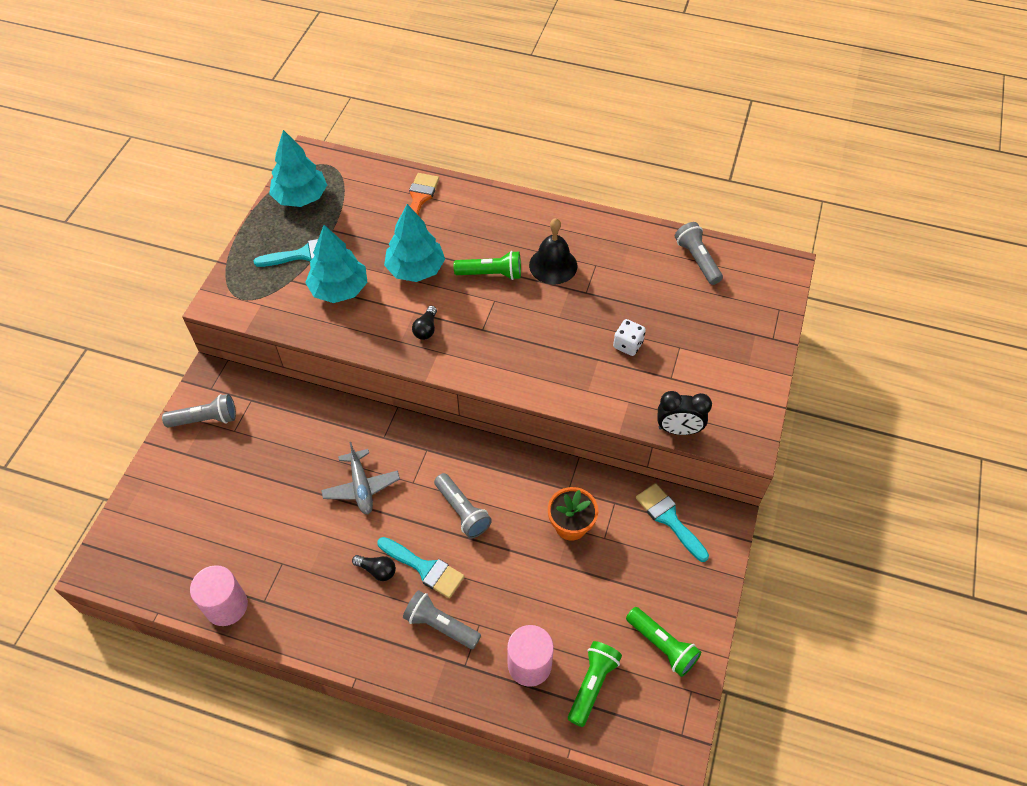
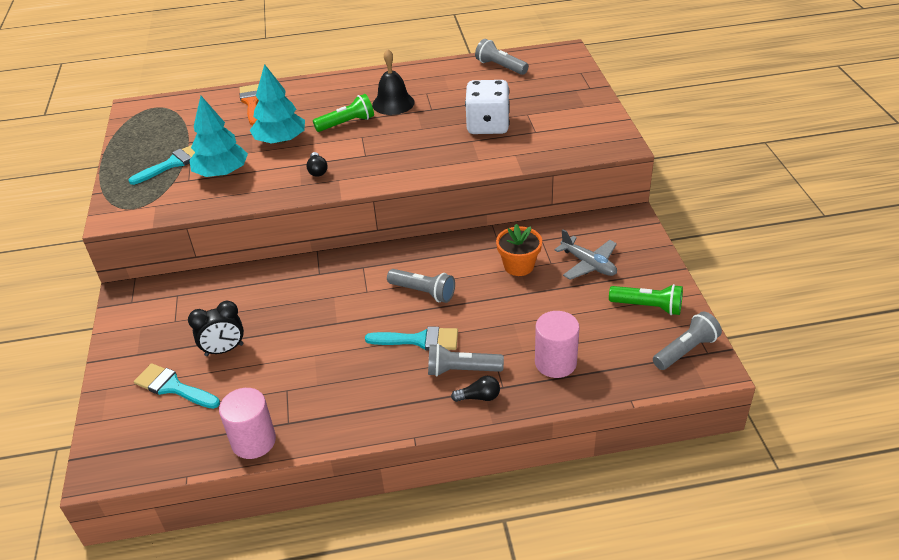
camera: 25 degrees left, 15 degrees down
(205, 419) = (140, 324): grey flashlight -> grey flashlight (686, 350)
(301, 197) = (144, 132): turquoise tree -> none
(361, 487) = (323, 311): grey plane -> grey plane (588, 264)
(377, 570) = (378, 358): black light bulb -> black light bulb (479, 397)
(592, 684) = (615, 353): green flashlight -> none
(628, 345) = (488, 125): white dice -> white dice, size x1.93
(669, 519) = (590, 233): turquoise brush -> turquoise brush (173, 387)
(678, 429) = (565, 156): black clock -> black clock (224, 350)

